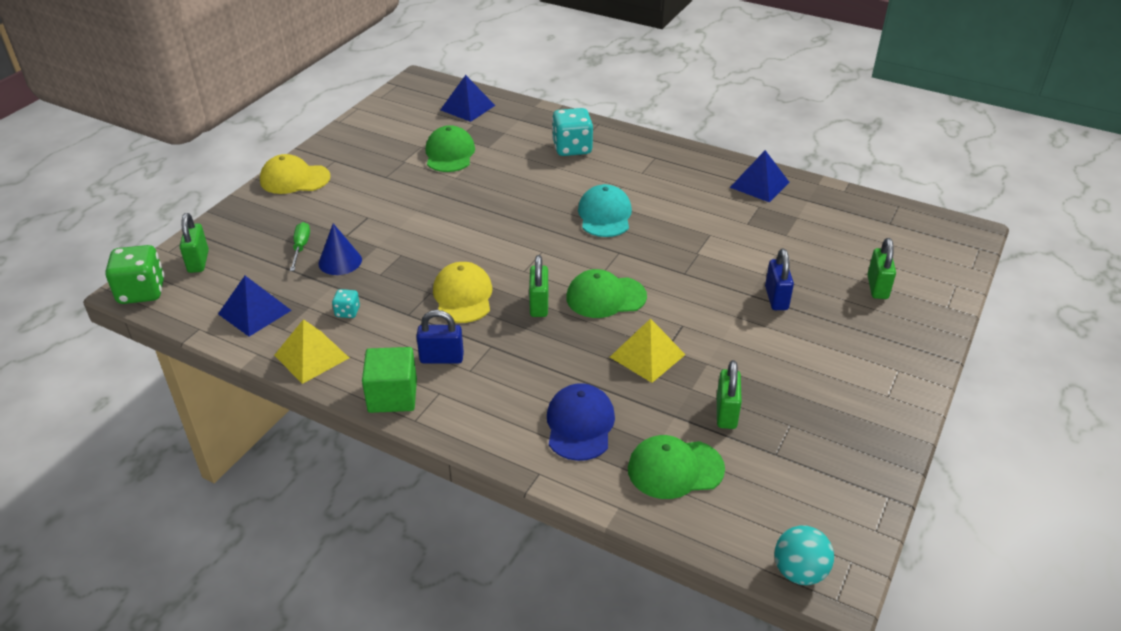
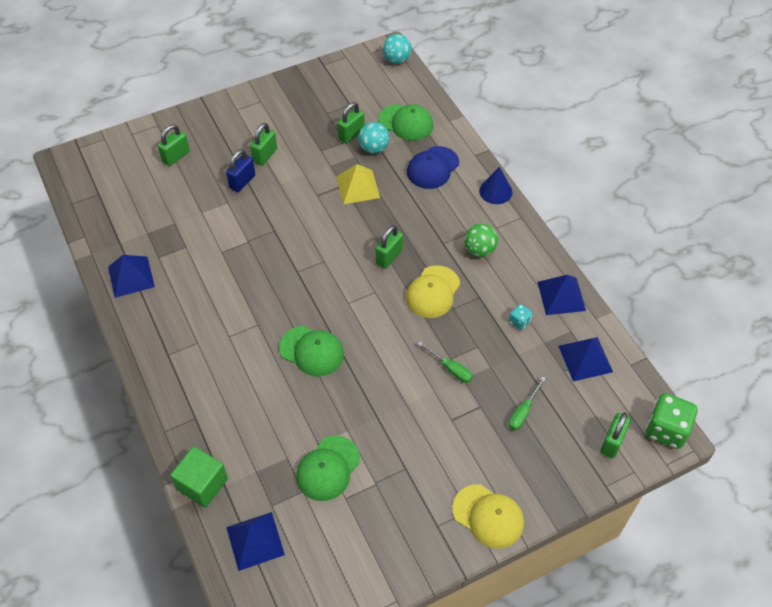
camera: 145 degrees left, 15 degrees up
(311, 356) = (561, 296): yellow pyramid -> blue pyramid
(340, 261) = (500, 377): blue cone -> blue cone (495, 191)
(392, 396) = (525, 239): green cube -> green cube (202, 484)
(394, 247) = (450, 369): none -> green screwdriver
(441, 358) = (479, 250): blue padlock -> green ball
(572, 148) = (220, 408): turquoise dice -> none
(605, 215) = (272, 312): turquoise cap -> none
(605, 297) = (342, 239): green cap -> green cap (312, 351)
(678, 410) = (374, 148): none -> turquoise ball
(791, 335) = (265, 155): none -> green padlock

